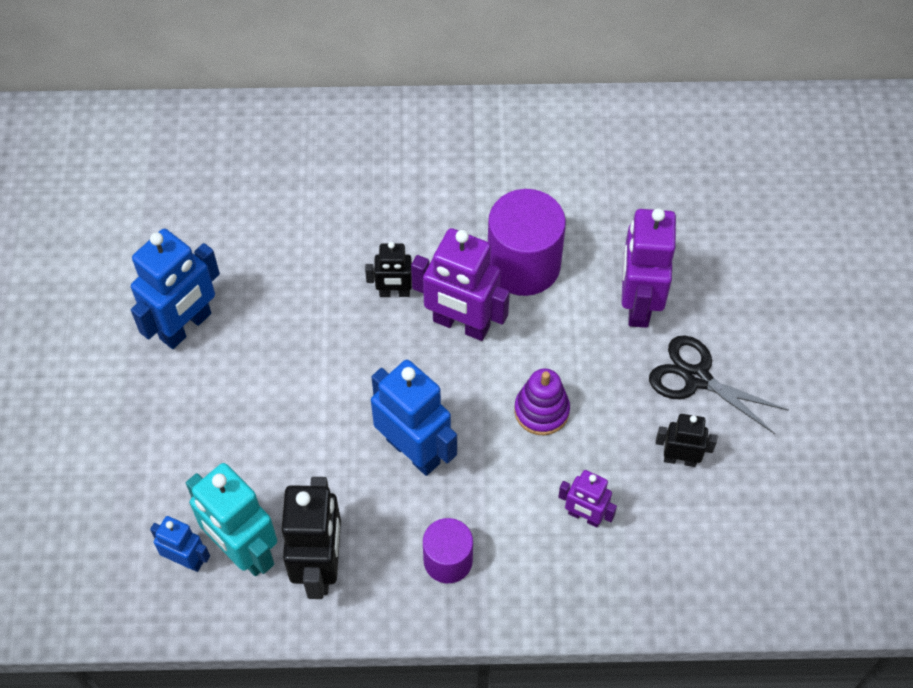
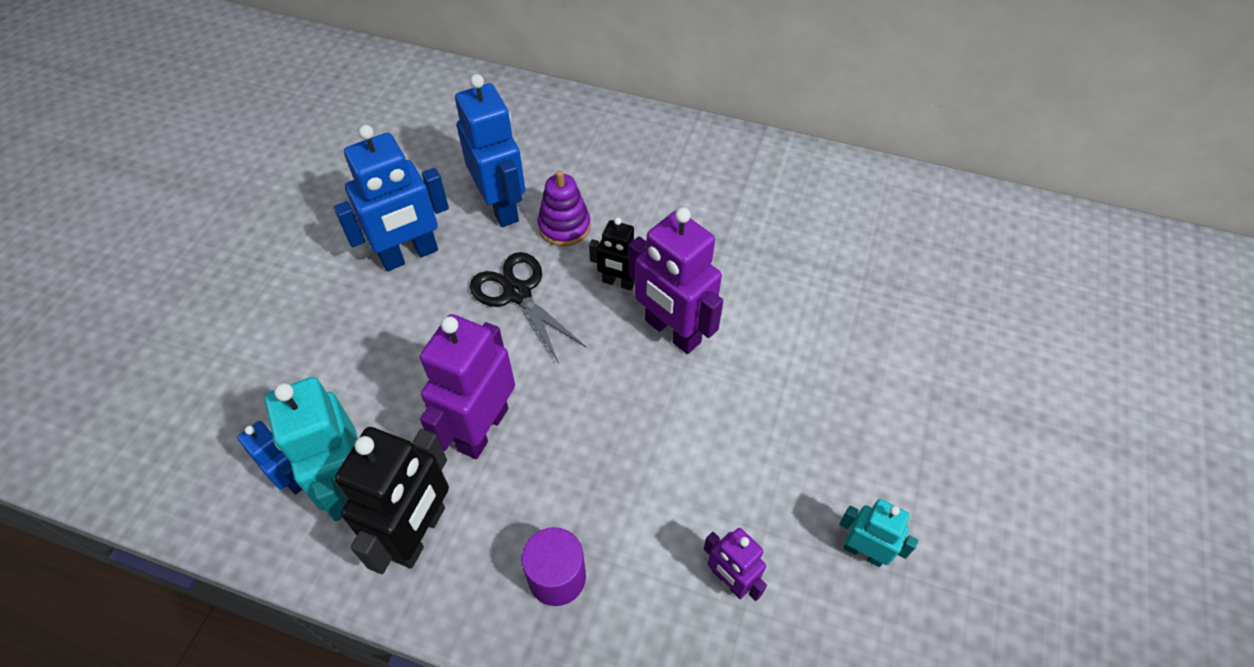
camera: 20 degrees right, 5 degrees down
(414, 451) = (571, 443): blue robot -> blue robot (501, 206)
(523, 265) = (757, 294): purple cylinder -> none
(541, 411) = (723, 445): purple stacking toy -> purple stacking toy (564, 226)
(638, 303) = (866, 367): purple robot -> purple robot (482, 429)
(680, 459) = (863, 551): black robot -> turquoise robot
(697, 378) = (910, 466): black scissors -> black scissors (517, 293)

